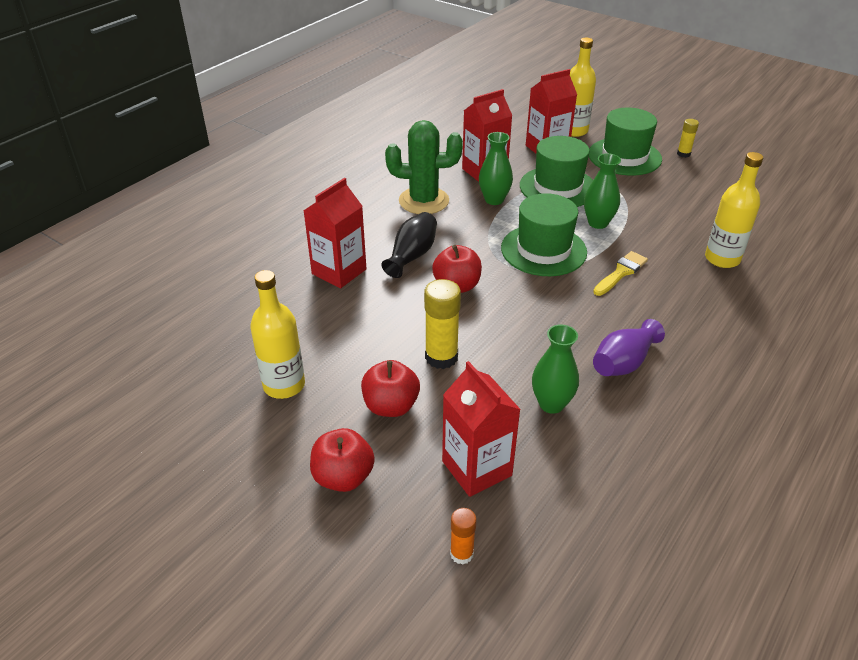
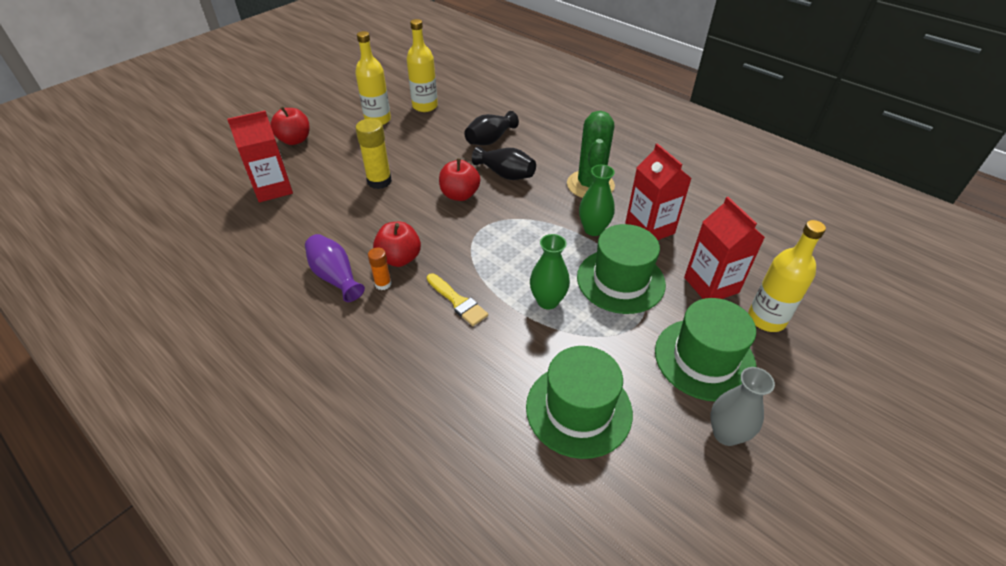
camera: 95 degrees right, 5 degrees up
(339, 271) = (490, 140): red carton -> black vase
(391, 406) = (342, 158): red apple -> red apple (399, 258)
(461, 554) = (217, 178): orange glue stick -> orange glue stick (383, 284)
(543, 250) = (503, 252): green hat -> green hat (578, 409)
(551, 404) = (310, 229): green vase -> none
(683, 154) = (726, 434): yellow glue stick -> grey vase
(722, 259) = (466, 399): yellow bottle -> yellow bottle (425, 106)

